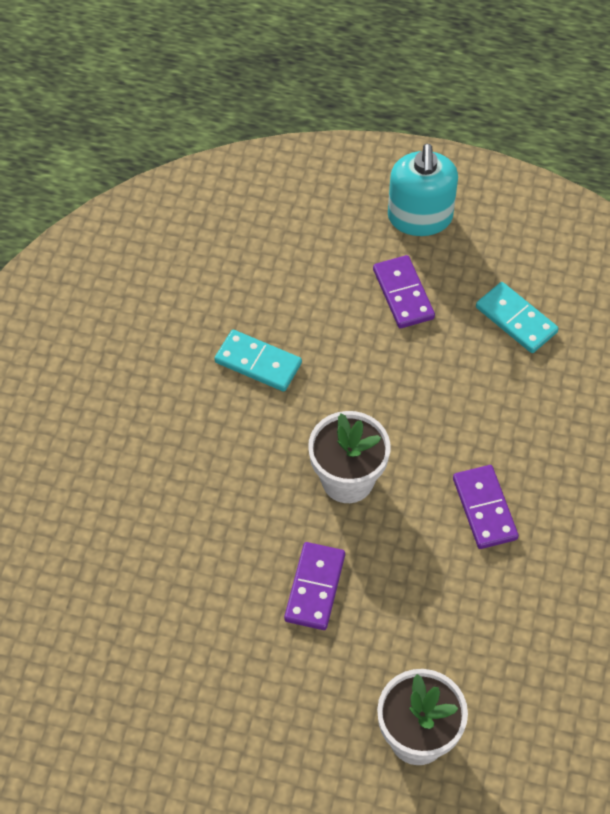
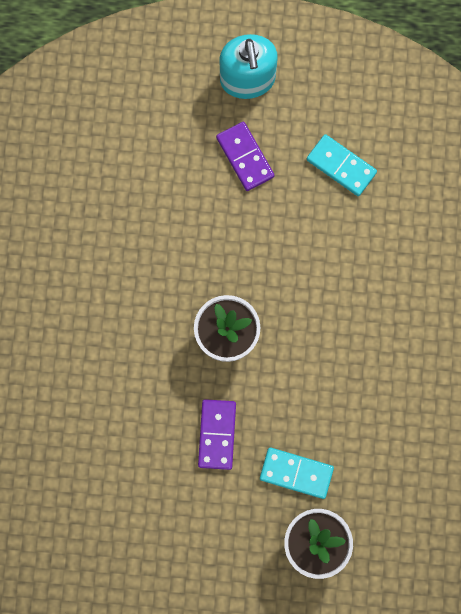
camera: 10 degrees left, 20 degrees up
(258, 363) = (136, 243): turquoise domino -> turquoise domino (296, 473)
(485, 508) = (339, 343): purple domino -> none

